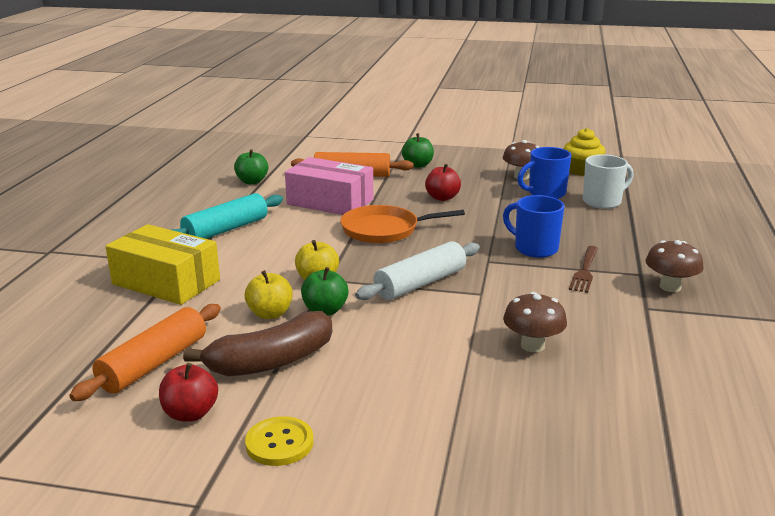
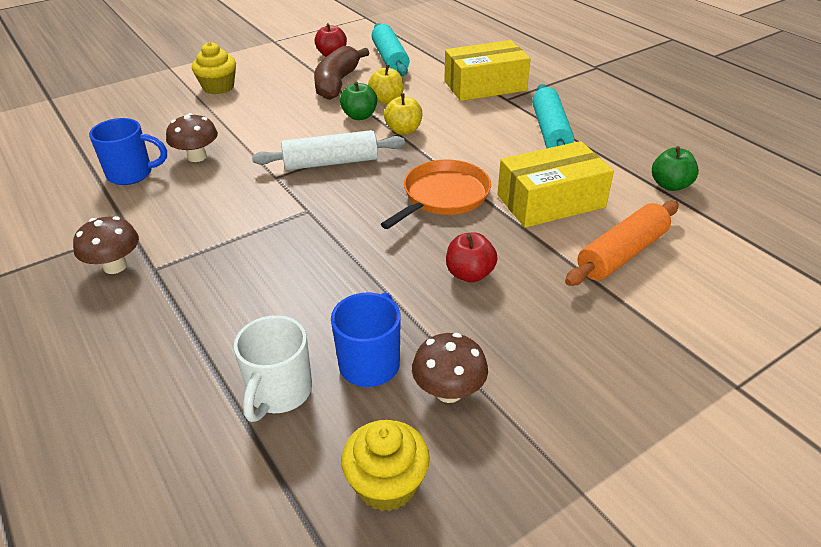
camera: 135 degrees right, 15 degrees up
(154, 363) = (390, 59): orange rolling pin -> turquoise rolling pin
(279, 443) = (274, 64): yellow button -> none
(330, 202) = (551, 201): pink box -> yellow box
(406, 439) = (218, 87): none -> yellow cupcake
(418, 165) = (605, 326): green apple -> none
(420, 283) = (330, 162): white rolling pin -> white rolling pin turned 75 degrees clockwise
(534, 248) = (283, 248): blue mug -> blue mug (132, 174)
(585, 270) = (210, 245): brown fork -> none

